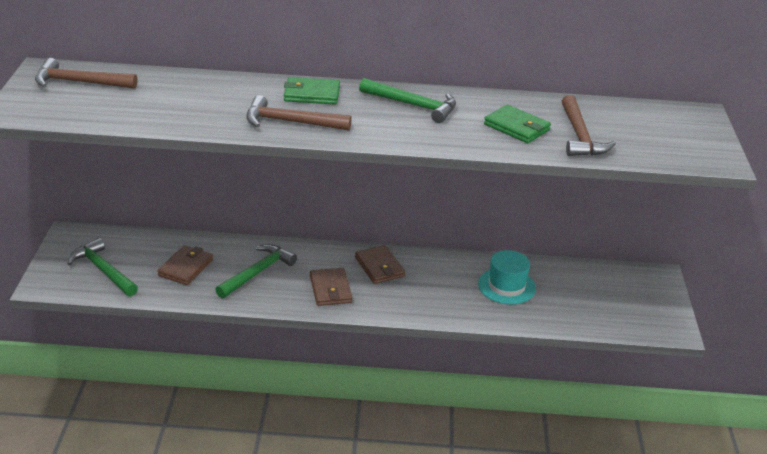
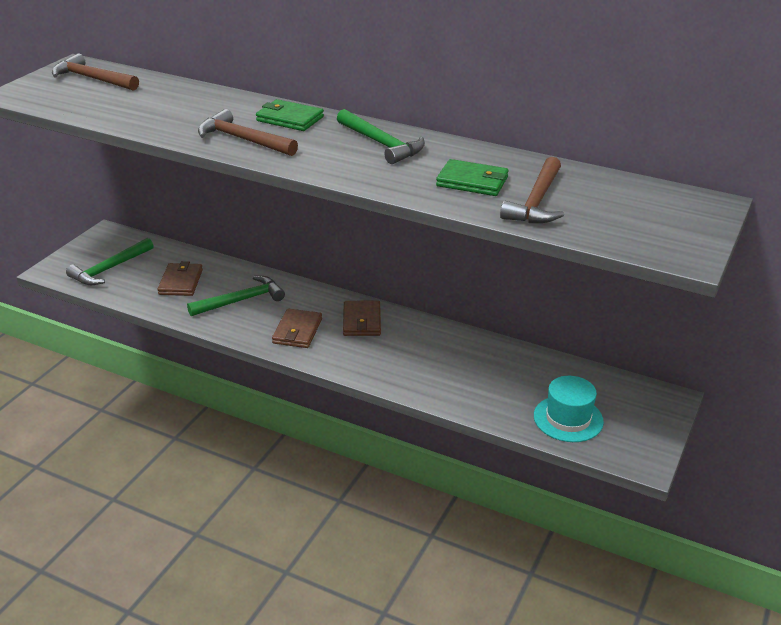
camera: 25 degrees right, 0 degrees up
(103, 270) = (109, 269): green hammer -> green hammer turned 120 degrees counterclockwise
(186, 267) = (181, 282): brown wallet -> brown wallet turned 45 degrees counterclockwise
(506, 286) = (481, 369): turquoise hat -> turquoise hat (568, 419)
(516, 127) = (472, 182): green wallet -> green wallet turned 45 degrees counterclockwise

